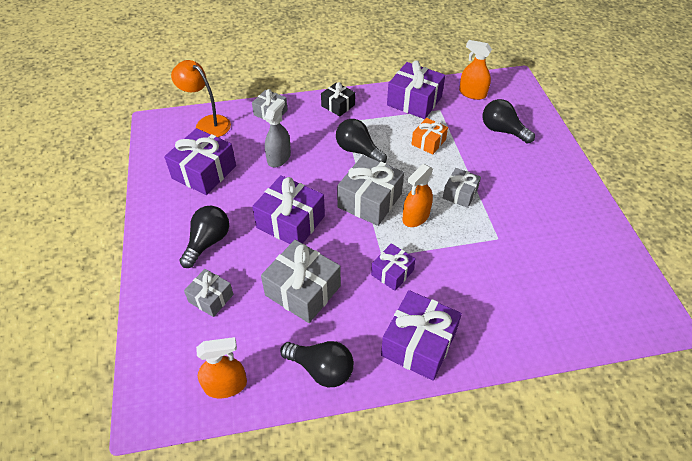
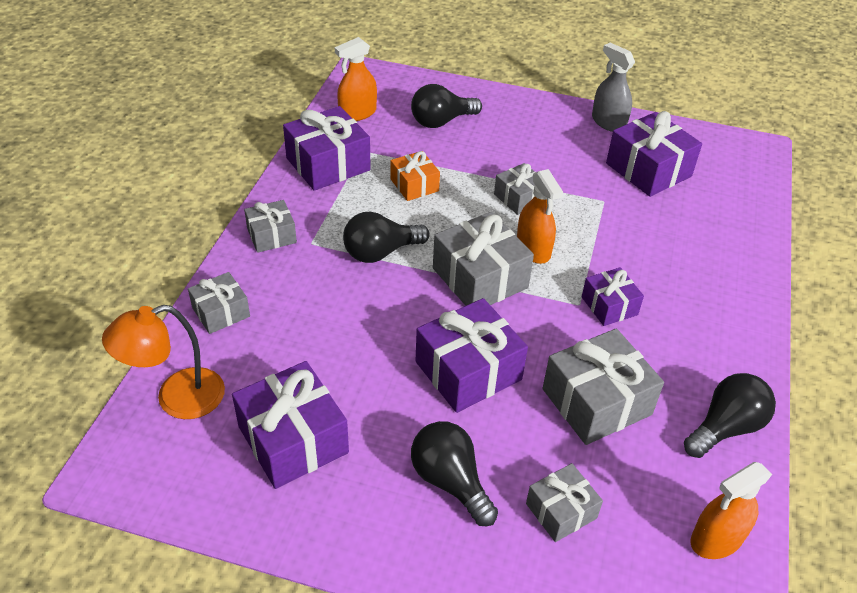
camera: 65 degrees left, 5 degrees down
(226, 385) = (716, 539): orange spray bottle -> orange spray bottle turned 135 degrees counterclockwise
(279, 158) = (330, 338): grey spray bottle -> grey spray bottle (608, 122)
(338, 105) = (271, 235): black gift -> grey gift
(418, 344) = (721, 326): purple gift -> purple gift (648, 170)

